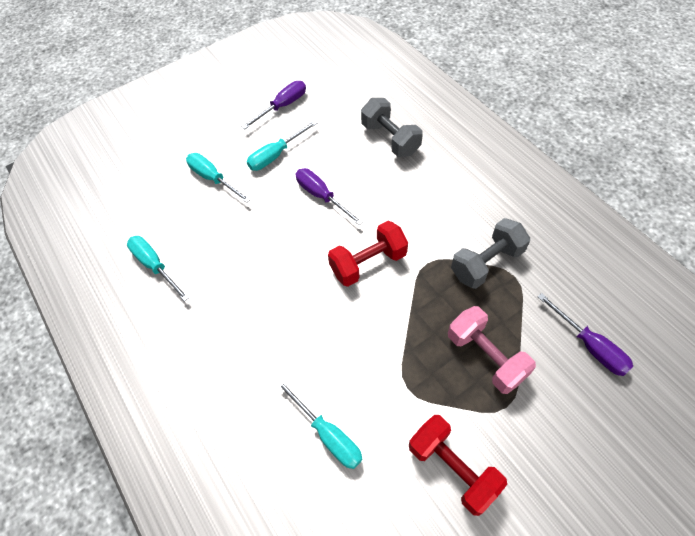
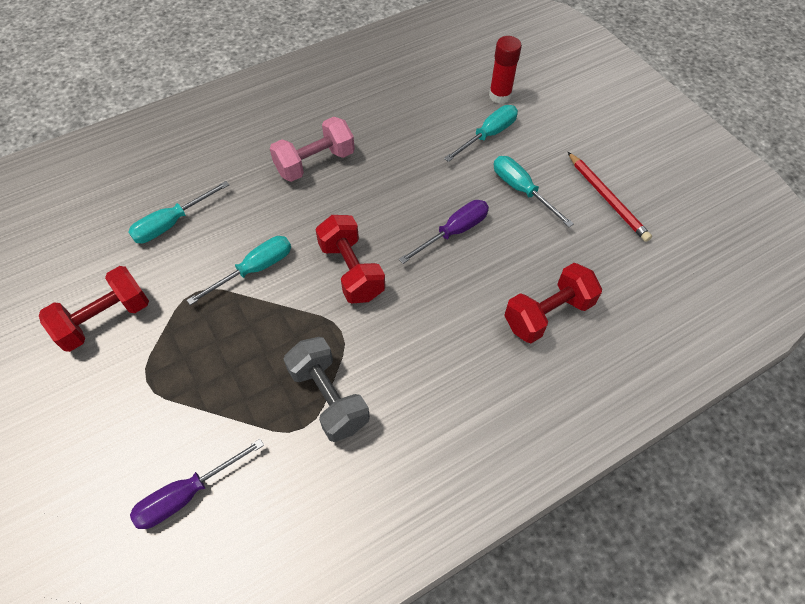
camera: 90 degrees right, 0 degrees up
(155, 266) = (380, 97): turquoise screwdriver -> turquoise screwdriver (254, 270)
(164, 172) = (500, 96): none -> red glue stick
(283, 106) = (607, 198): purple screwdriver -> red pencil
(390, 139) = (547, 314): grey dumbbell -> red dumbbell
(486, 357) = (207, 372): pink dumbbell -> pink dumbbell (315, 163)

